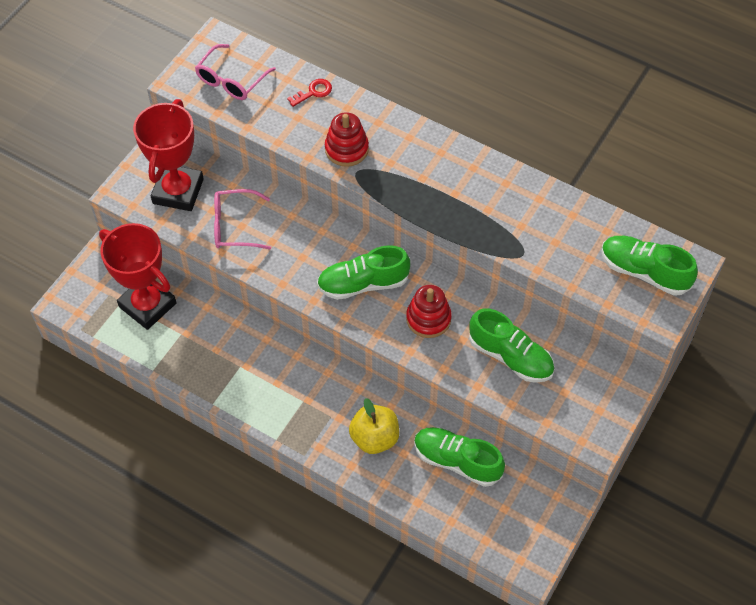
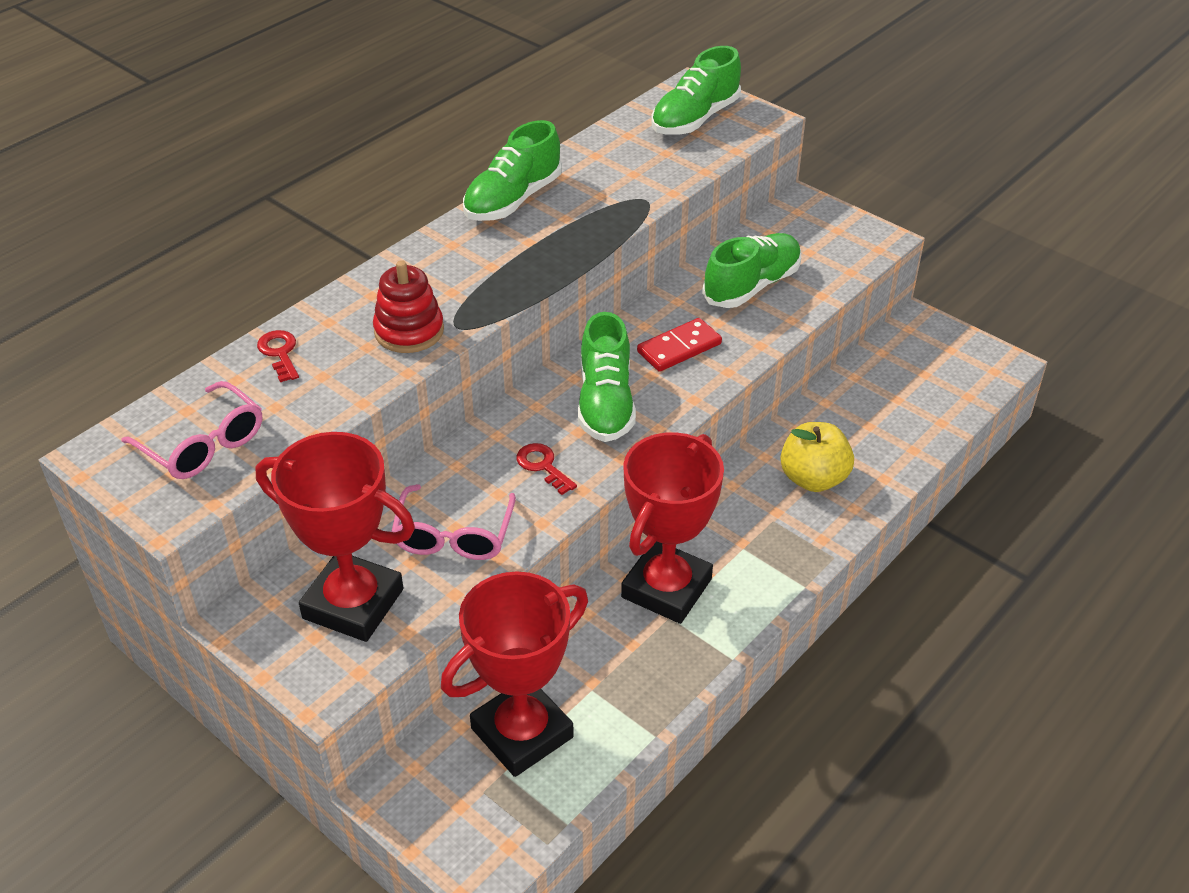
camera: 80 degrees left, 15 degrees down
(262, 361) = (666, 588): none -> red trophy
(299, 259) = (543, 466): none -> red key
(428, 318) = (679, 348): red stacking toy -> red domino
(457, 461) = (855, 405): green shoe -> green shoe (513, 200)

